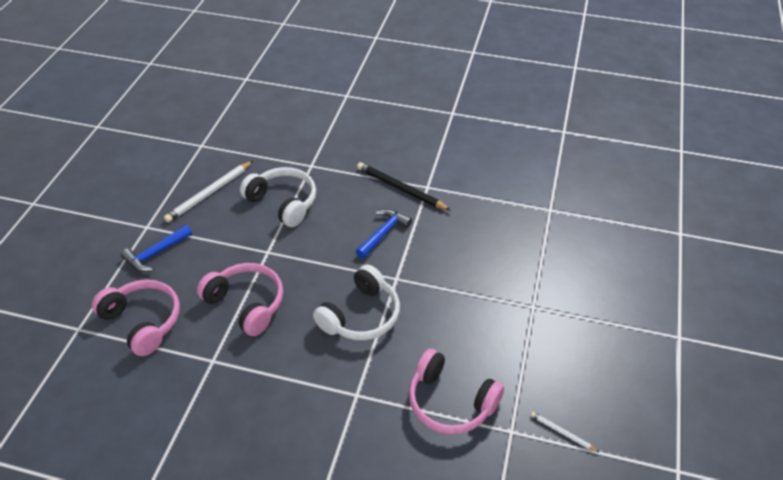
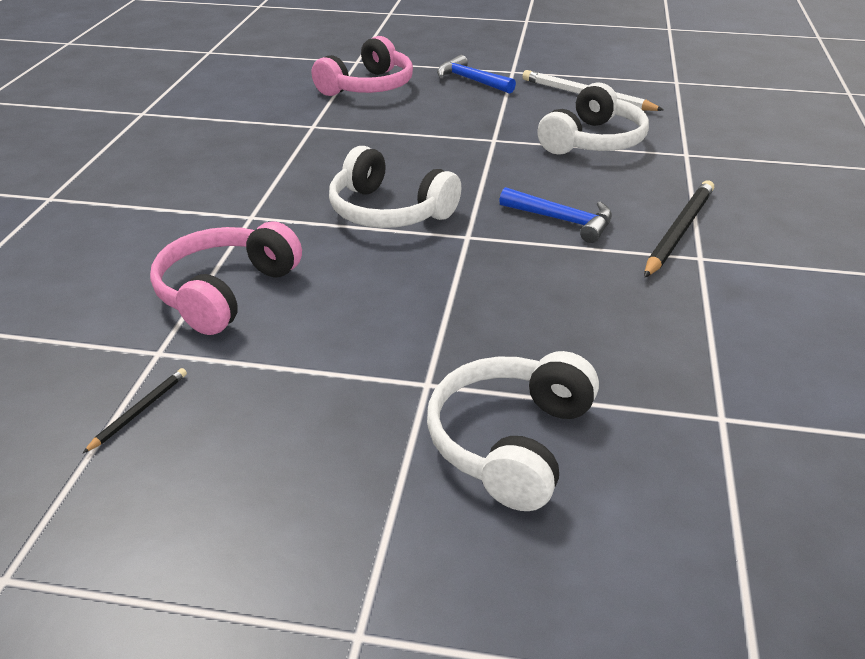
camera: 85 degrees right, 10 degrees down
(246, 304) = (400, 135): pink headphones -> none
(562, 433) = (139, 411): white pencil -> black pencil
(571, 279) = (511, 442): none -> white headphones

